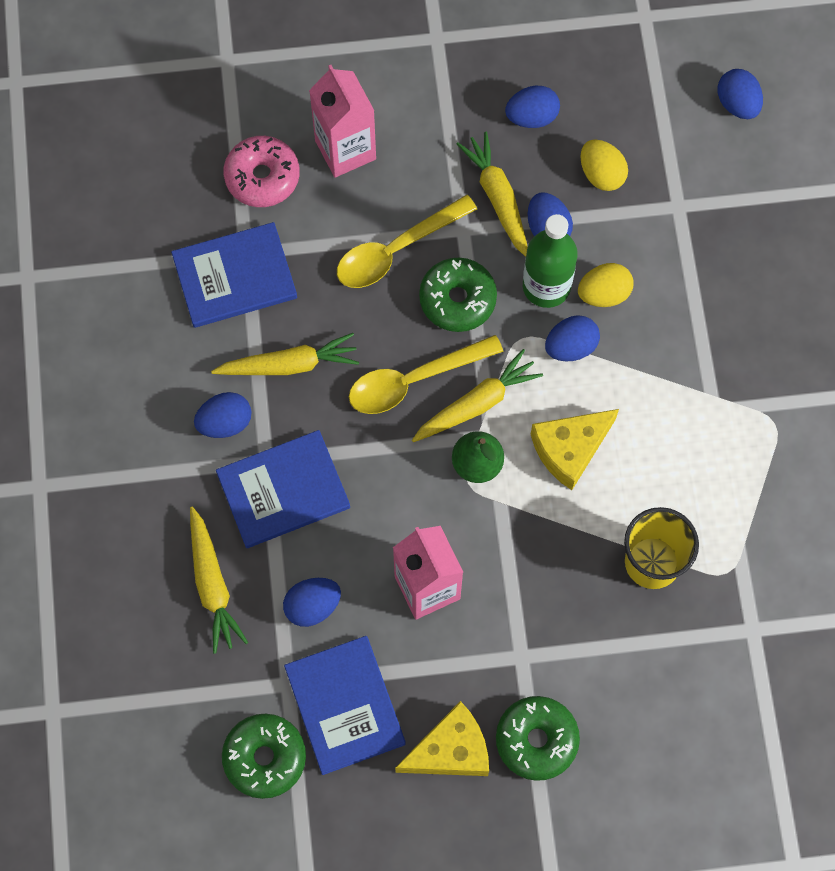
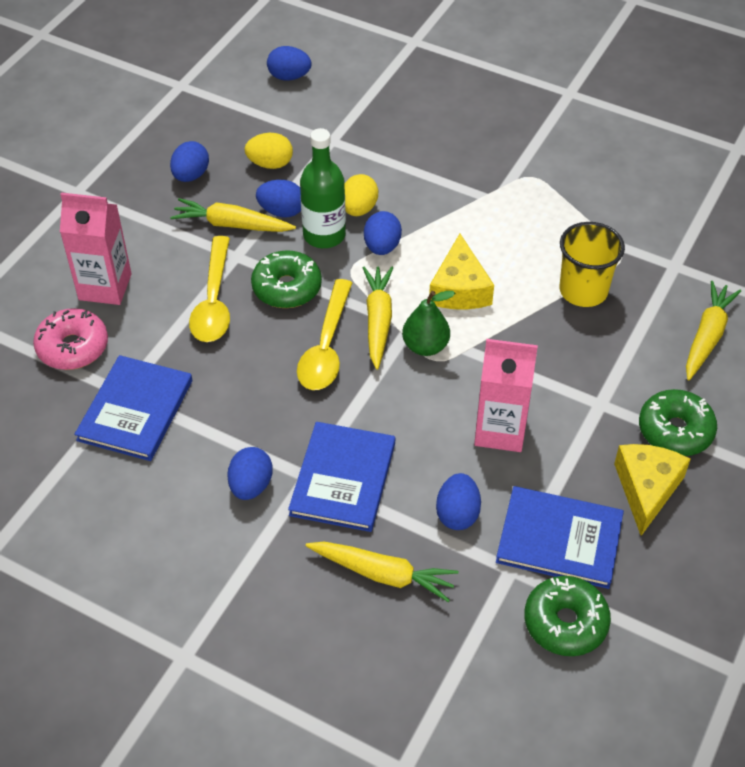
camera: 55 degrees left, 20 degrees down
(289, 364) = (242, 416): yellow carrot -> yellow carrot (707, 336)

